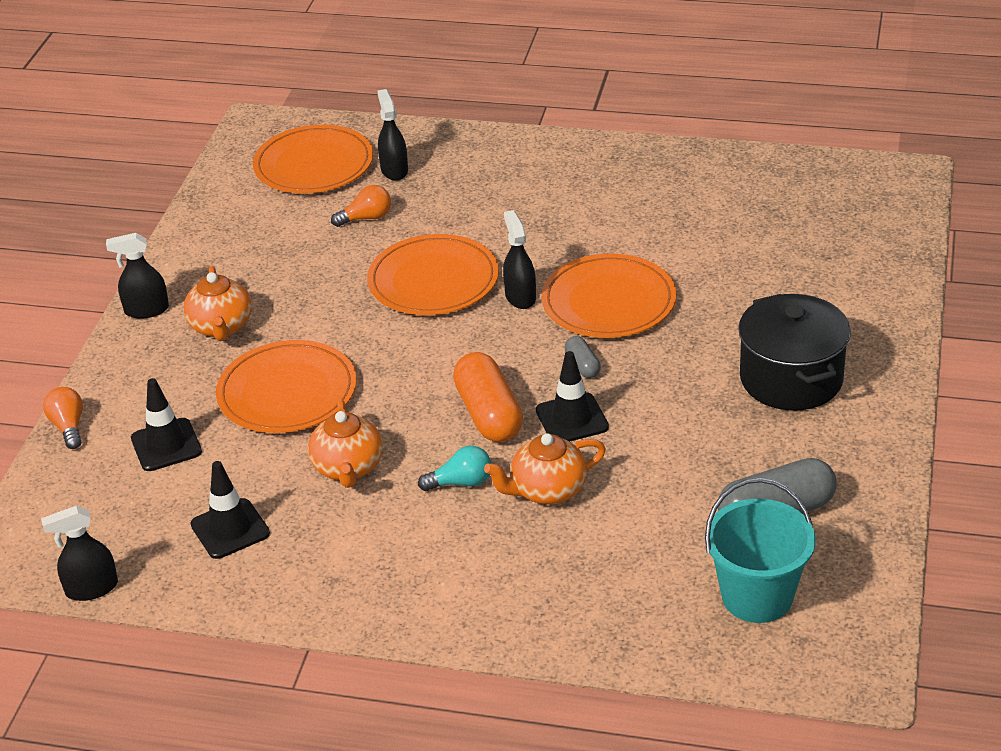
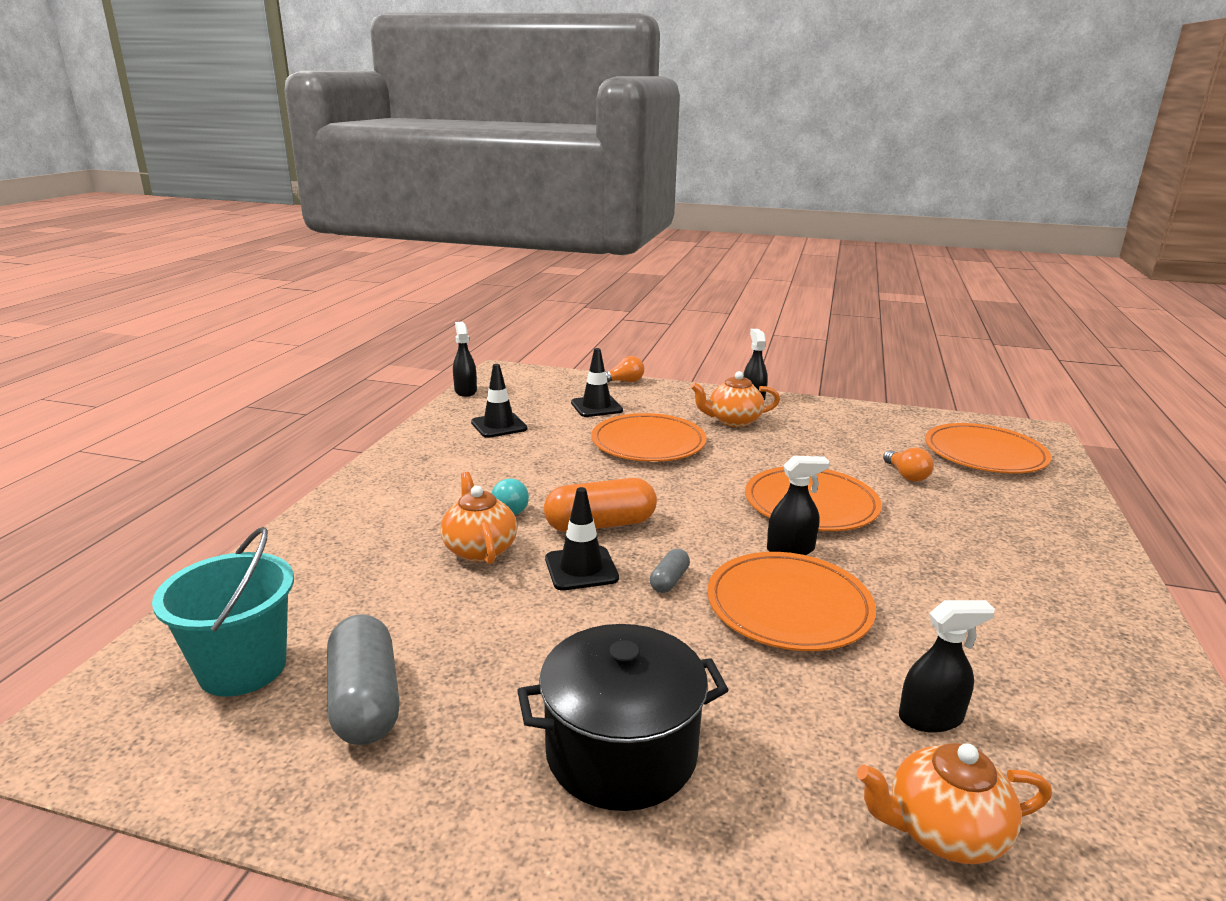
camera: 90 degrees right, 15 degrees down
(348, 468) = (548, 464): orange teapot -> orange teapot (943, 832)
(394, 170) = (998, 490): black spray bottle -> black spray bottle (931, 718)
(582, 365) = (669, 581): grey capsule -> grey capsule turned 45 degrees counterclockwise

